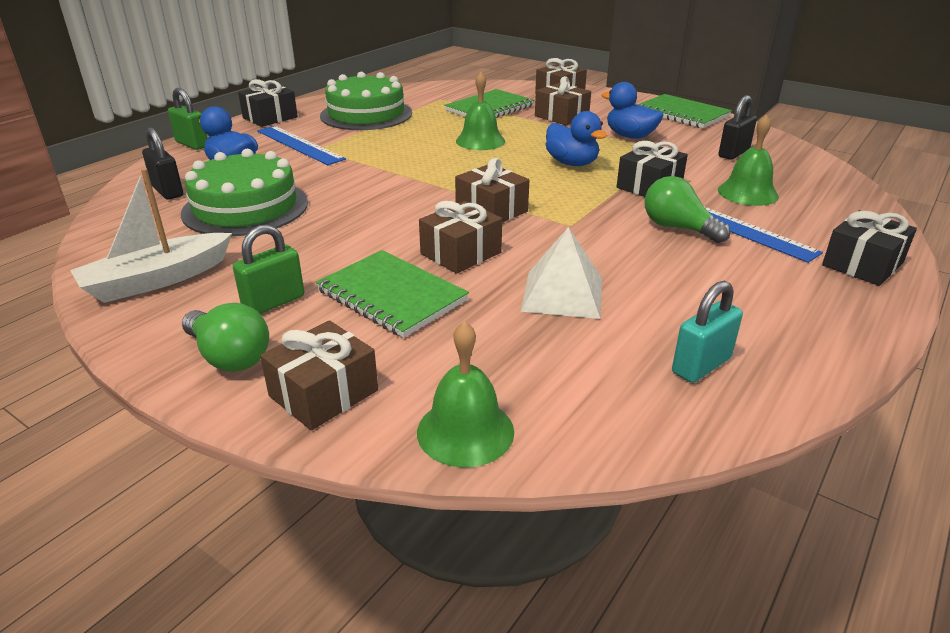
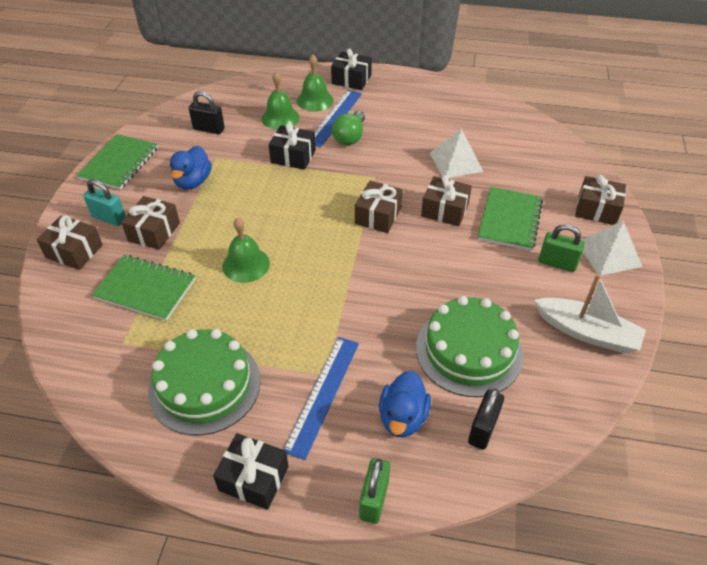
camera: 115 degrees left, 15 degrees up
(229, 356) = (608, 254): green light bulb -> white pyramid
(465, 431) = (576, 163): green bell -> green bell (315, 100)
(572, 163) = (270, 199): blue duck -> none
(701, 365) = (478, 114): turquoise padlock -> turquoise padlock (109, 218)

